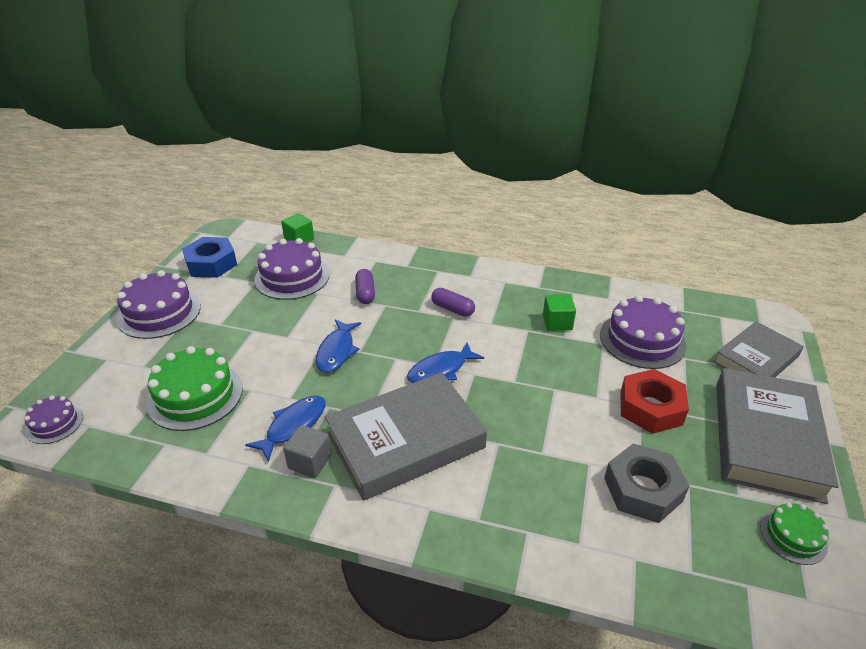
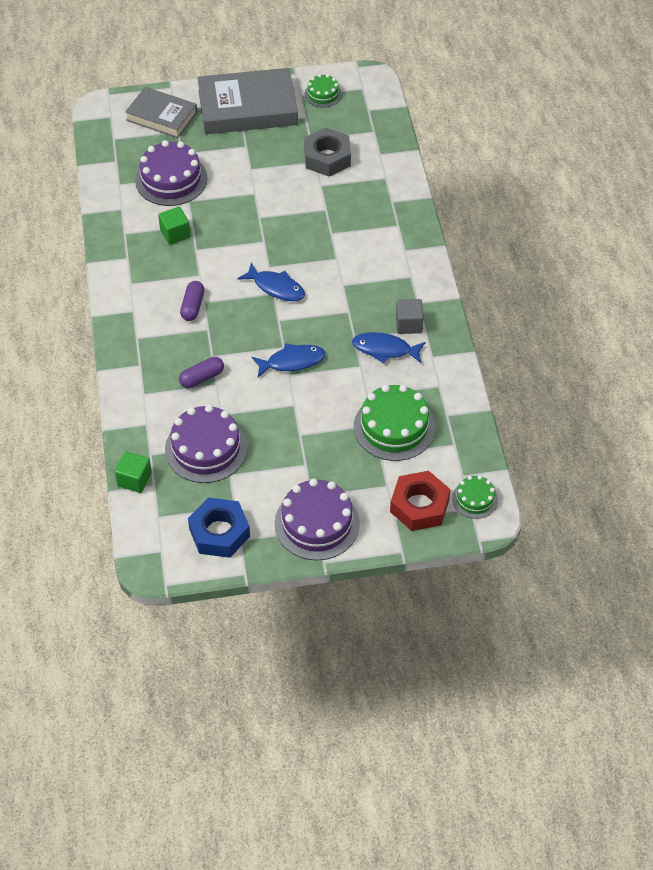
camera: 115 degrees left, 15 degrees up
(54, 423) = (475, 499): purple cake -> green cake
(406, 440) = (359, 281): grey book -> none
(650, 408) = (249, 164): red nut -> red nut (419, 506)

